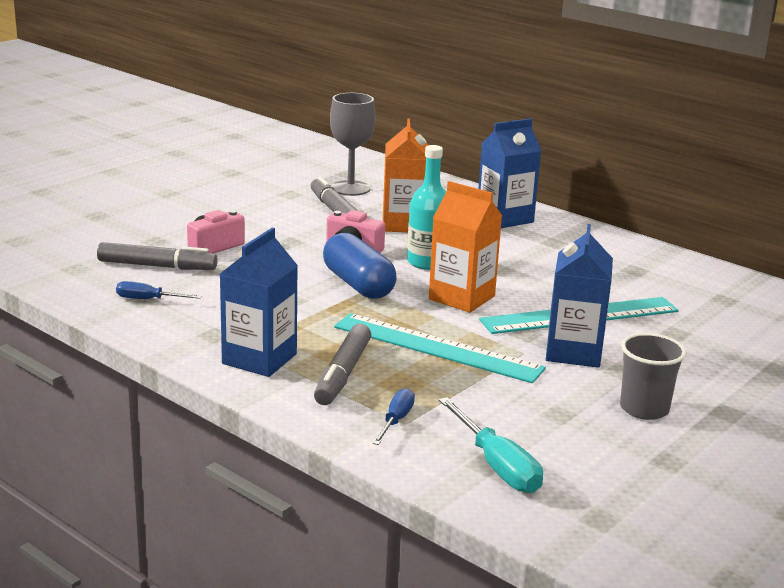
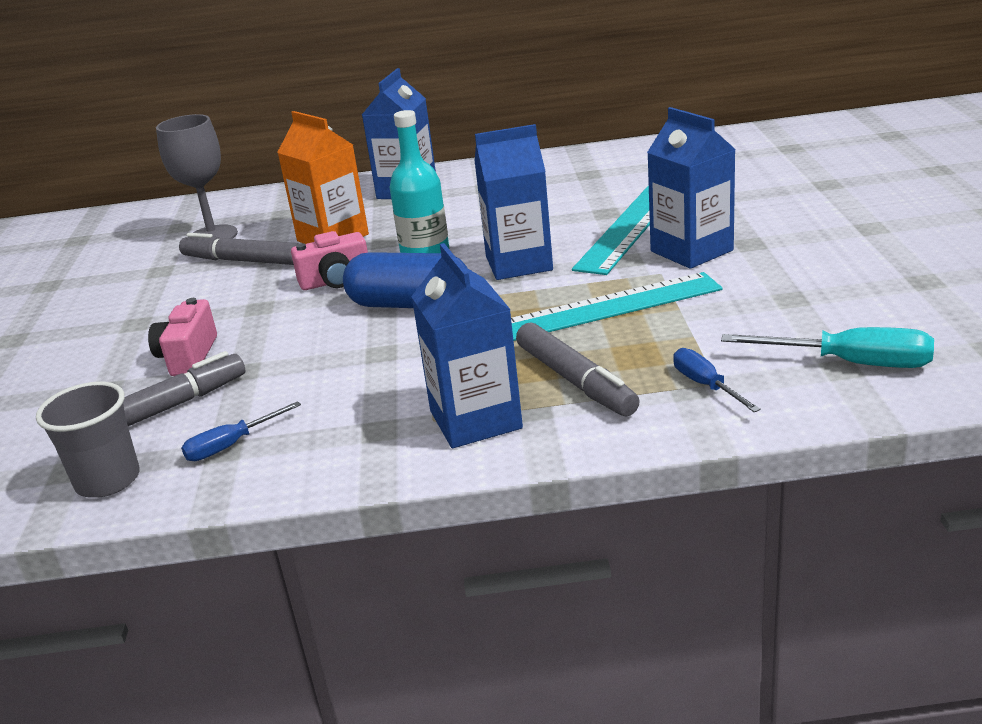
camera: 40 degrees left, 5 degrees up
(461, 298) = (519, 263): orange carton -> blue carton
(644, 409) = (827, 258): grey cup -> grey cup (108, 480)

